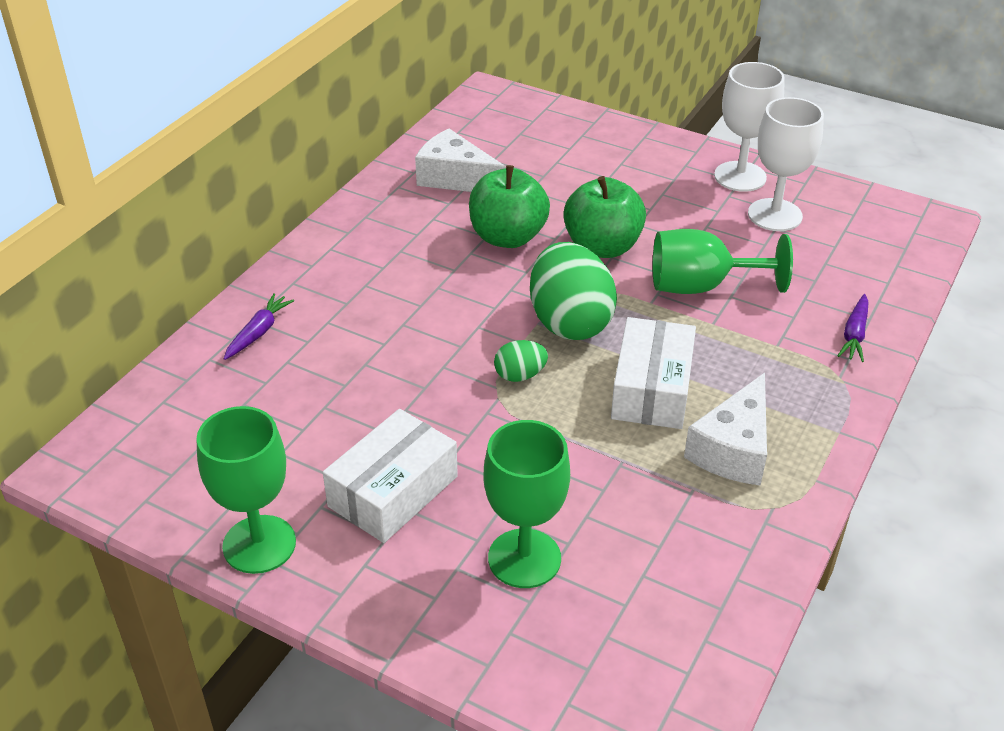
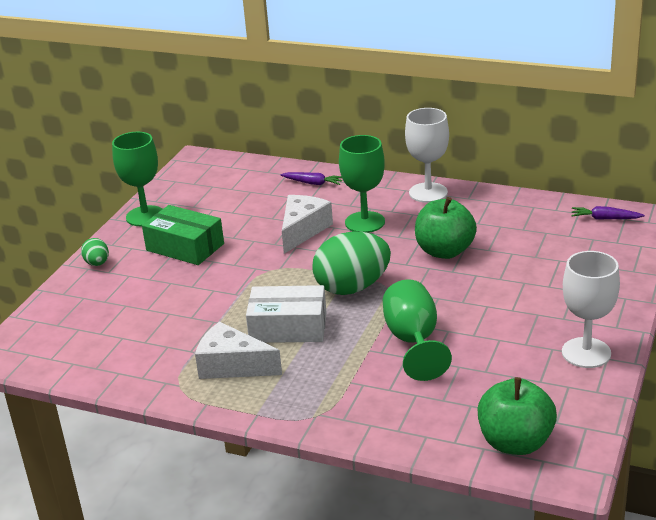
camera: 85 degrees right, 10 degrees down
(393, 491) = (185, 247): white box -> green box
(455, 178) = (511, 220): white cheese -> white cheese (303, 230)
(520, 375) = (292, 275): green egg -> green egg (97, 263)
(524, 558) = (135, 295): green goblet -> green goblet (365, 222)
(602, 247) = (448, 292): green apple -> green apple (515, 442)
(775, 215) = (532, 374): white goblet -> white goblet (428, 193)
(854, 334) = (374, 421): purple carrot -> purple carrot (605, 219)

